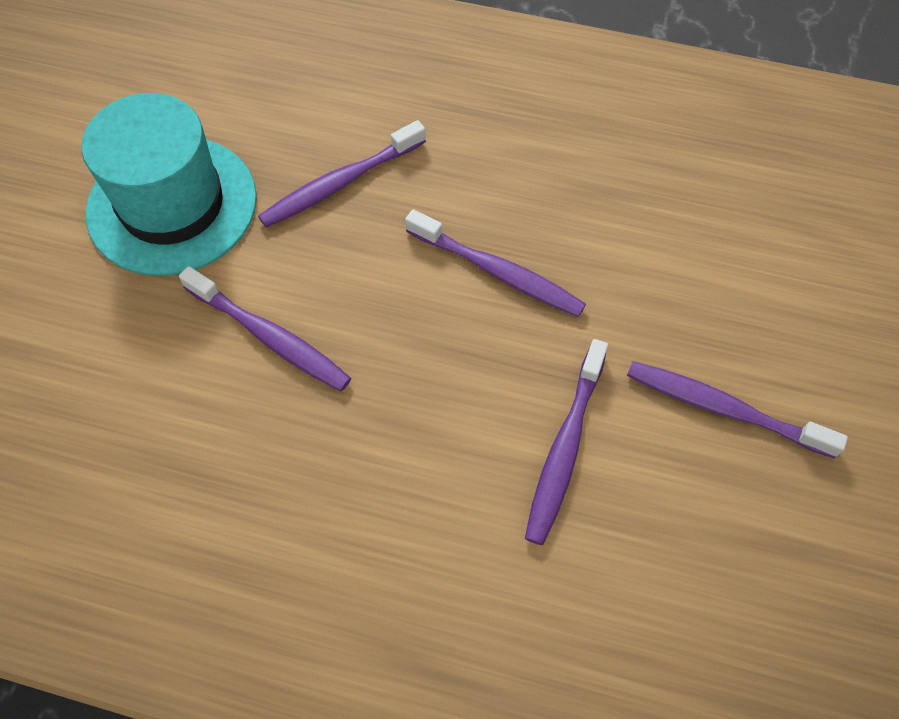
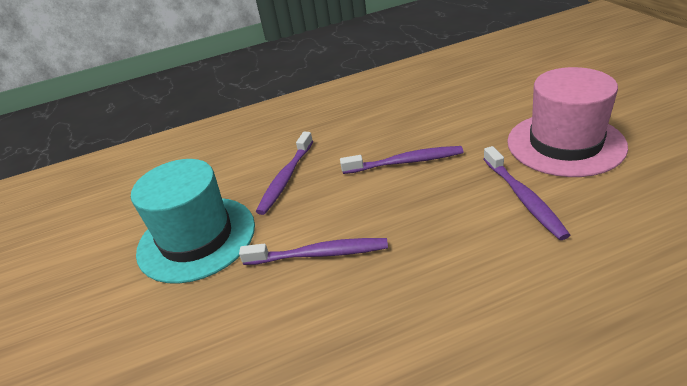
camera: 30 degrees left, 25 degrees down
(723, 409) = (565, 144): purple toothbrush -> pink hat

